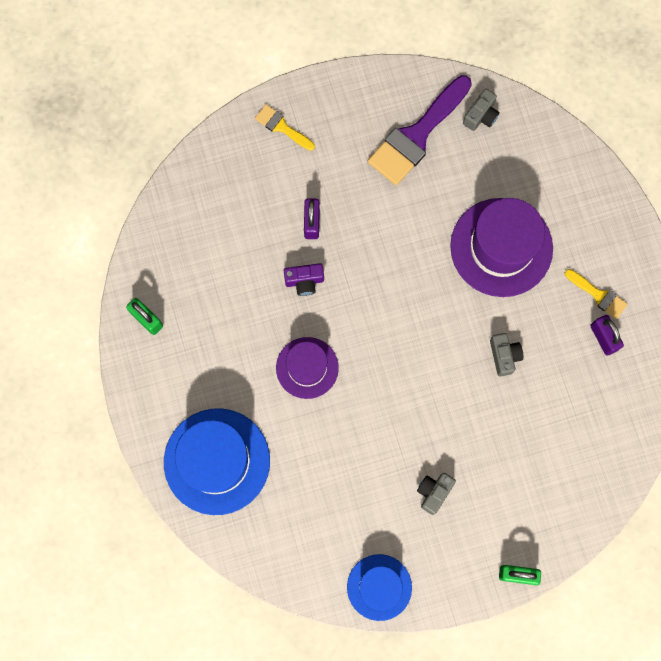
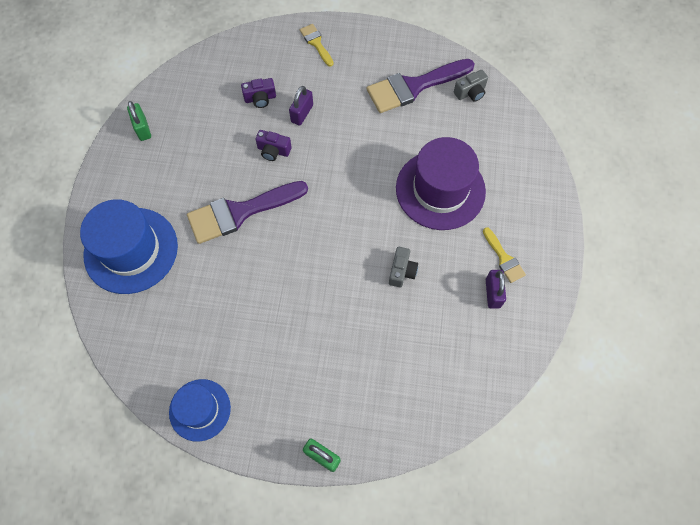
camera: 25 degrees right, 10 degrees down
(256, 225) = (260, 98): none -> purple camera
(307, 368) = (240, 212): purple hat -> purple brush
(434, 492) = (287, 353): grey camera -> none

